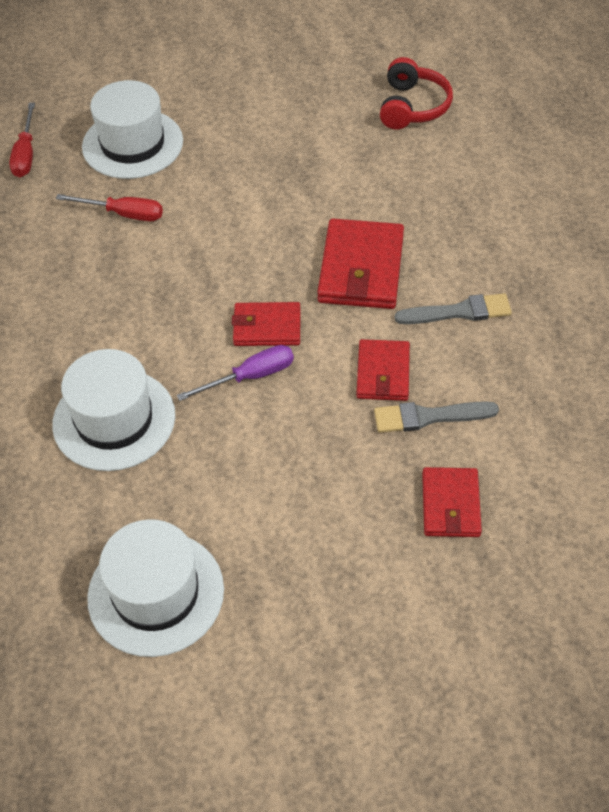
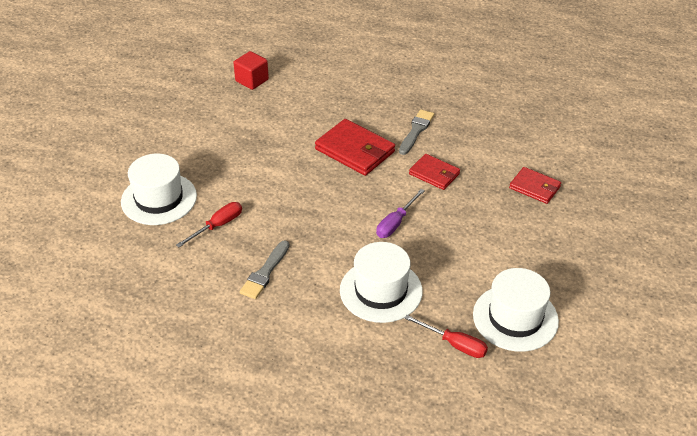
camera: 60 degrees left, 10 degrees down
(26, 154) = (113, 251): red screwdriver -> red screwdriver (454, 344)
(250, 377) = (395, 223): purple screwdriver -> purple screwdriver turned 150 degrees counterclockwise
(267, 327) = (365, 202): red wallet -> none
(412, 107) = (252, 80): red headphones -> red cube
(429, 417) = (475, 170): grey brush -> grey brush (265, 272)

